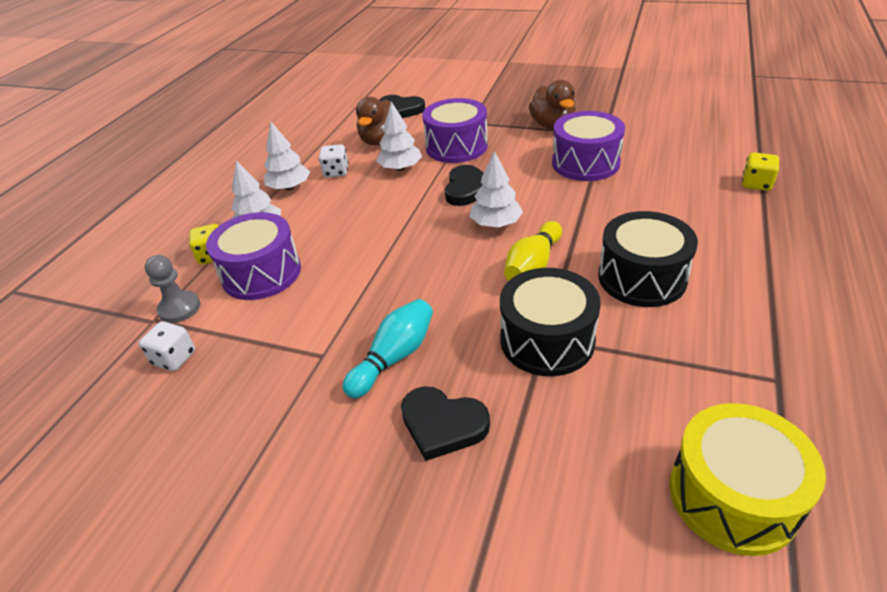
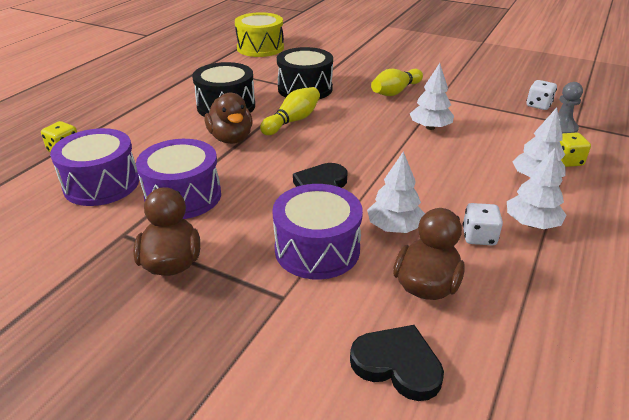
camera: 175 degrees left, 5 degrees down
(261, 273) = (509, 142): purple drum -> purple drum (101, 184)
(394, 357) = (395, 91): turquoise bowling pin -> yellow bowling pin
(443, 424) = (370, 70): black heart -> none
(496, 224) = (307, 151): white tree -> white tree (430, 127)
(591, 226) = (231, 138): none -> brown duck

